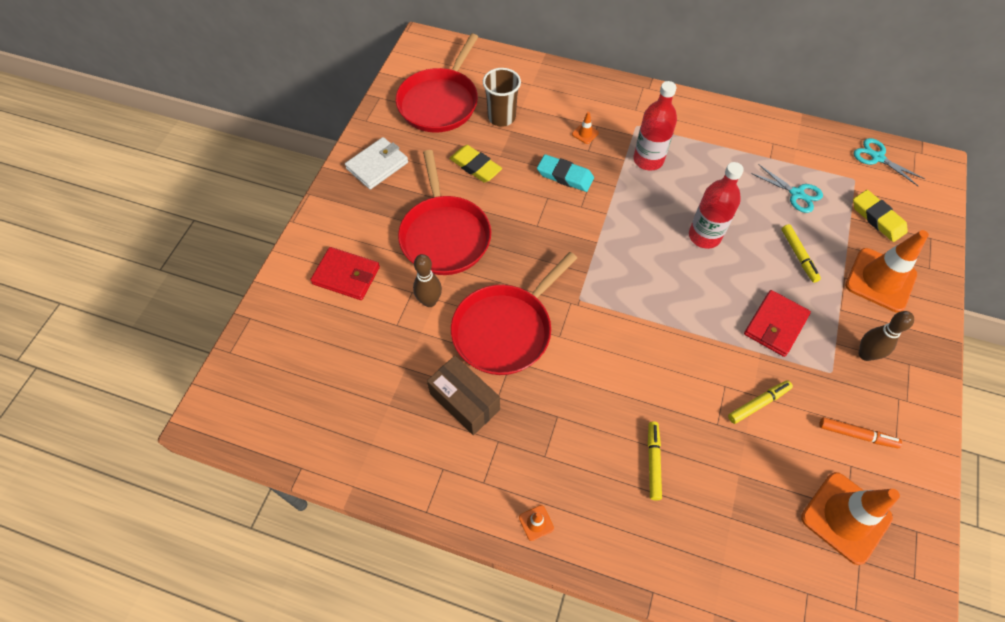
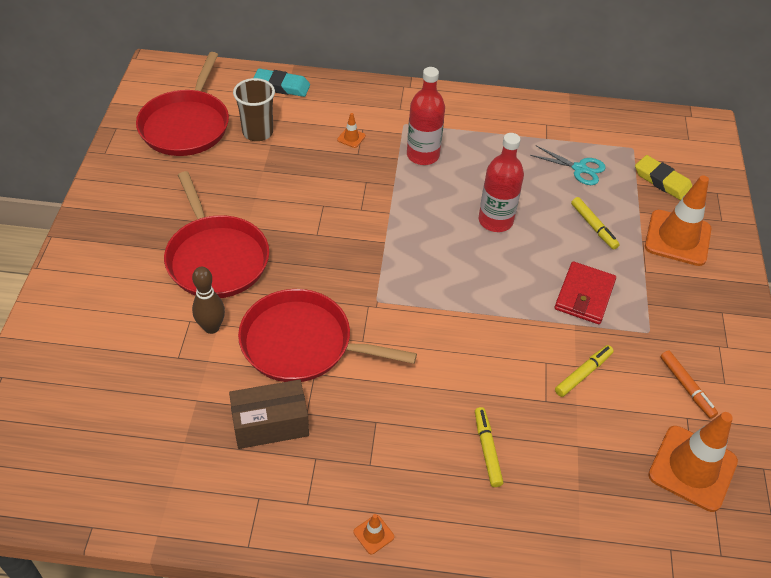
camera: 15 degrees left, 10 degrees down
(346, 275) = (110, 315): red wallet -> none
(377, 165) = (126, 197): white wallet -> none
(464, 401) = (270, 424): brown box -> brown box turned 45 degrees counterclockwise
(475, 166) = (238, 184): yellow eraser -> none
(505, 329) = (302, 343): red pan -> red pan turned 75 degrees clockwise
(565, 176) = (338, 181): turquoise eraser -> turquoise eraser (281, 86)
(857, 435) = (686, 387): orange marker -> orange marker turned 60 degrees clockwise
(865, 354) = (678, 310): brown bowling pin -> none
(877, 157) = (650, 125): turquoise scissors -> none

